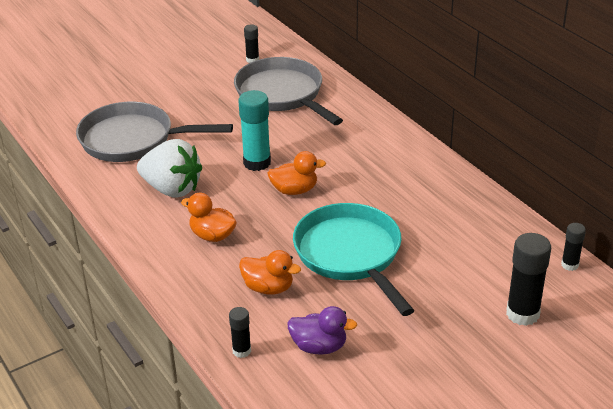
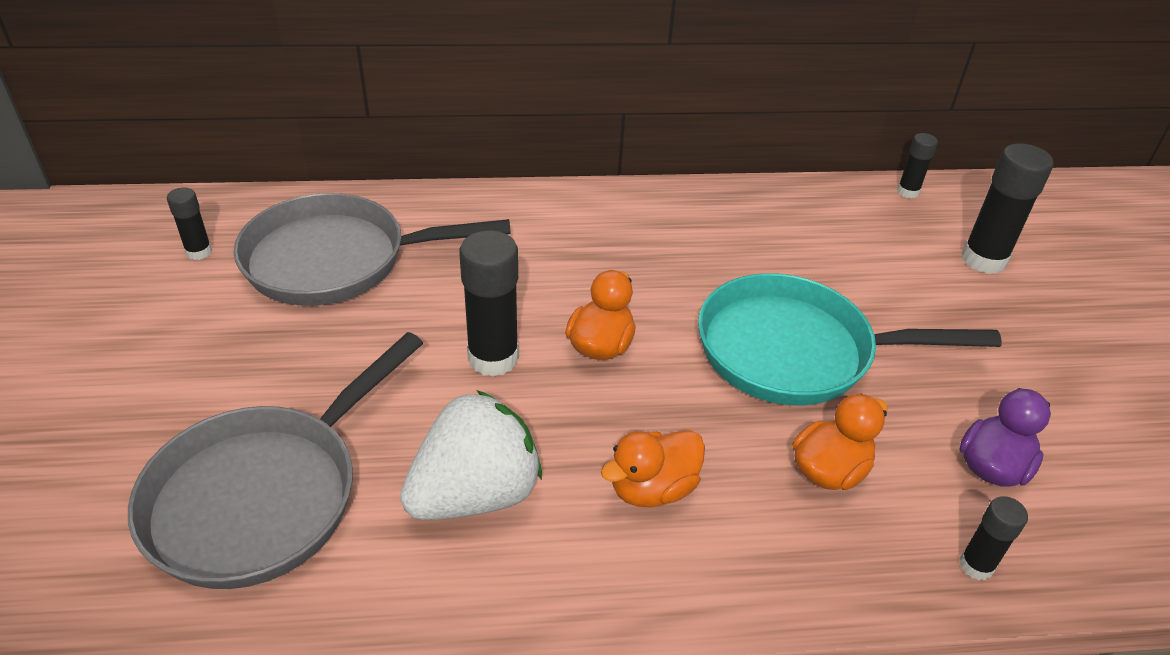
camera: 65 degrees left, 5 degrees up
(257, 163) = (493, 358): turquoise glue stick -> black glue stick

